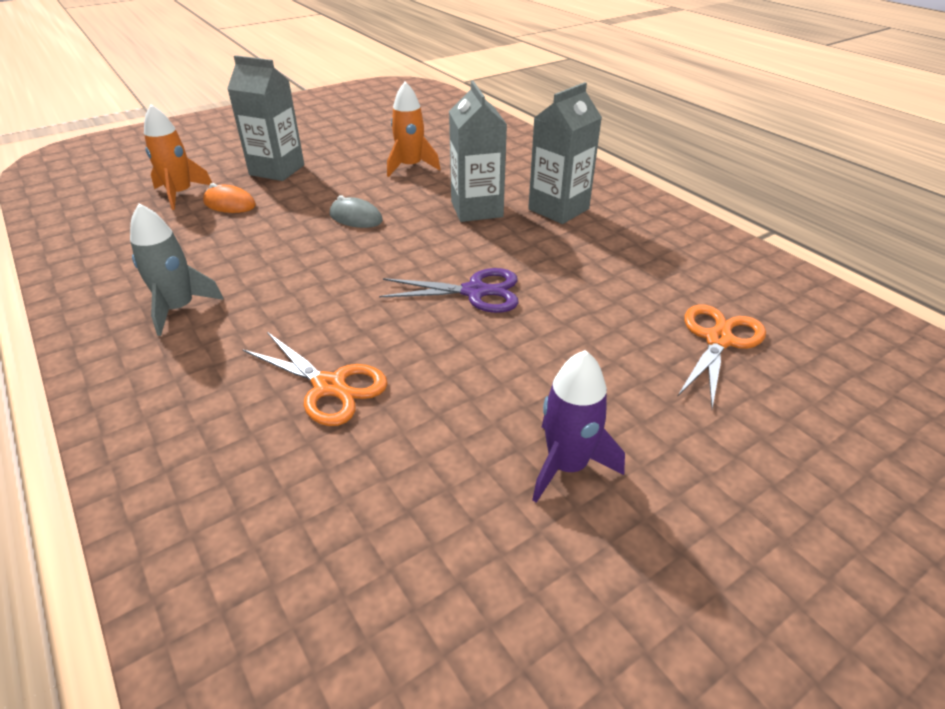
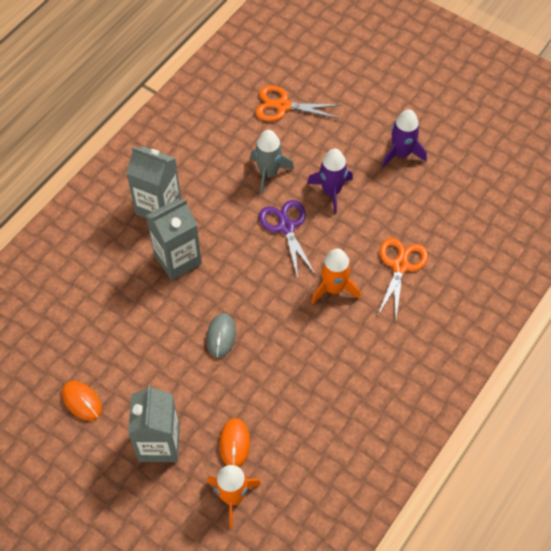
camera: 110 degrees left, 20 degrees up
(179, 309) = (376, 384): grey rocket -> grey rocket (268, 173)
(356, 145) = (82, 401): none -> orange mouse
(410, 166) = (116, 334): orange rocket -> orange rocket (333, 288)
(517, 349) = (331, 191): none -> purple rocket

